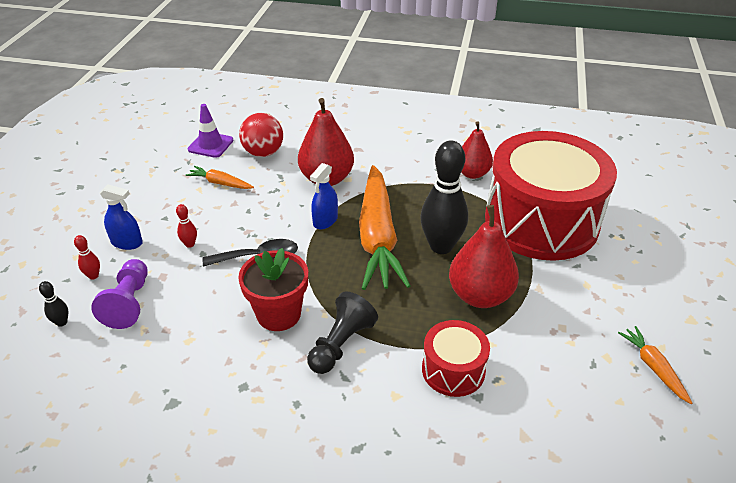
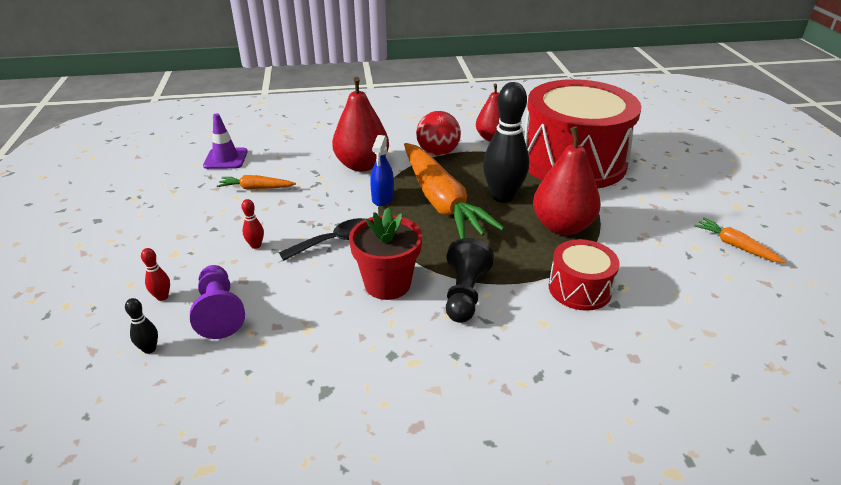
camera: 20 degrees left, 5 degrees down
(127, 242) = (184, 259): blue spray bottle -> none
(263, 153) = (285, 156): red ball -> red ball (438, 153)

